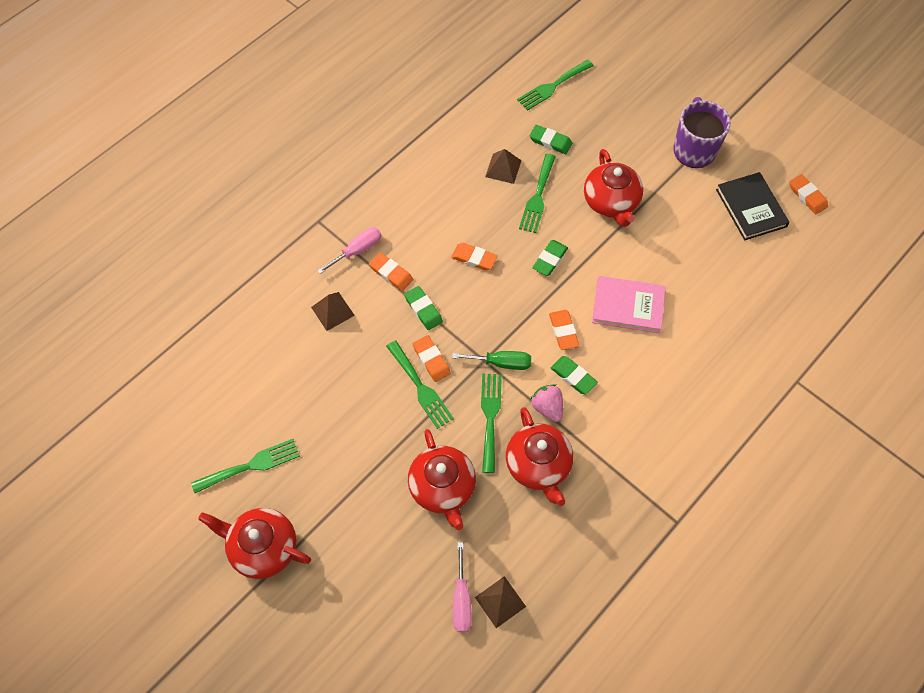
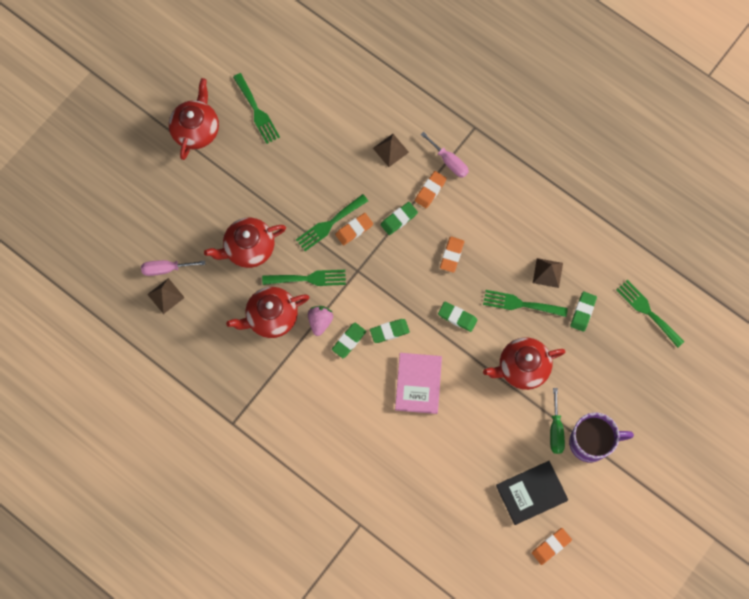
camera: 85 degrees right, 10 degrees up
(501, 363) = (356, 284): green screwdriver -> green screwdriver (555, 430)
(547, 407) = (320, 322): pink strawberry -> pink strawberry turned 45 degrees counterclockwise
(563, 331) = (389, 331): orange eraser -> green eraser

